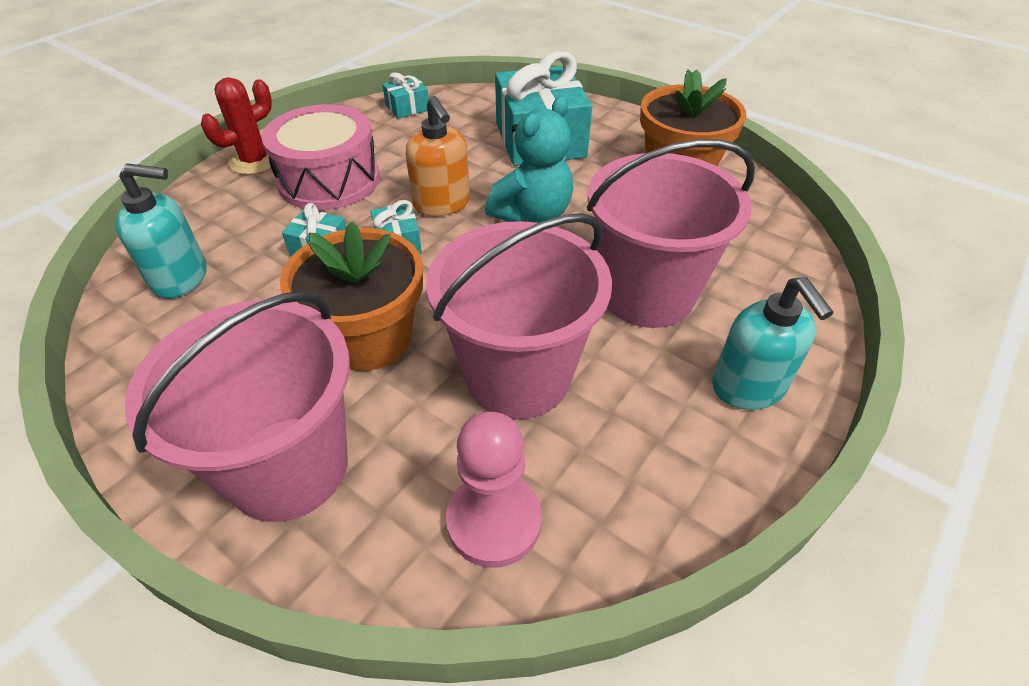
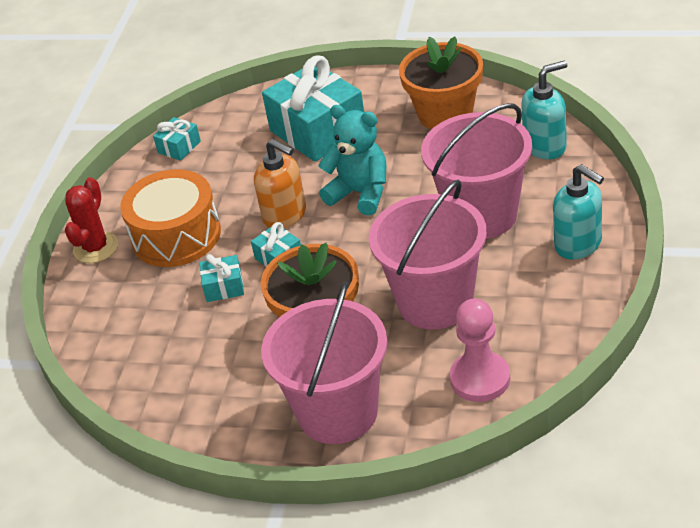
camera: 20 degrees left, 5 degrees down
(181, 278) = (141, 352): turquoise soap dispenser -> turquoise soap dispenser (545, 146)
(329, 180) = (176, 235): pink drum -> orange drum
(532, 214) = (360, 193): turquoise teddy bear -> turquoise teddy bear turned 75 degrees counterclockwise

